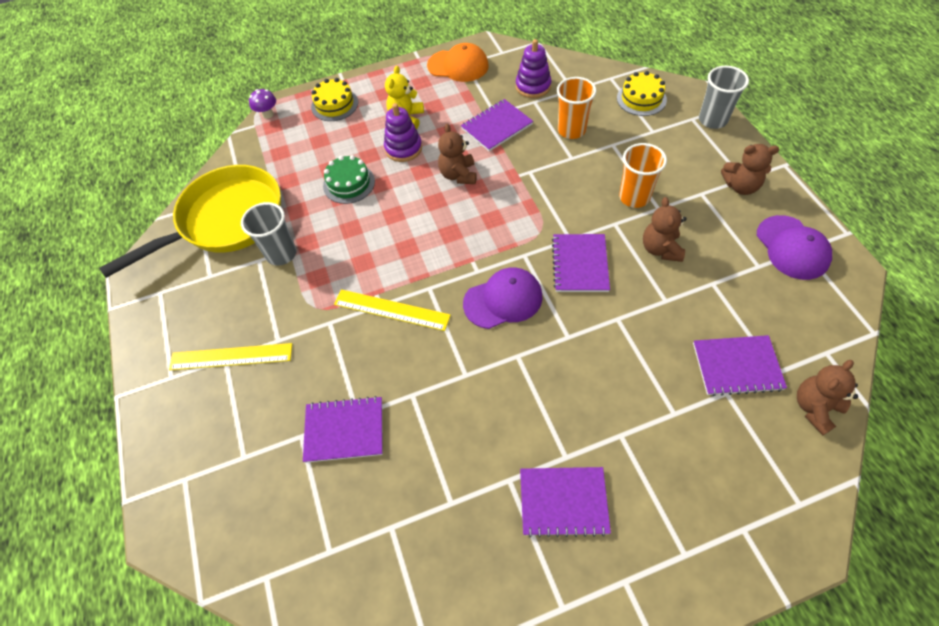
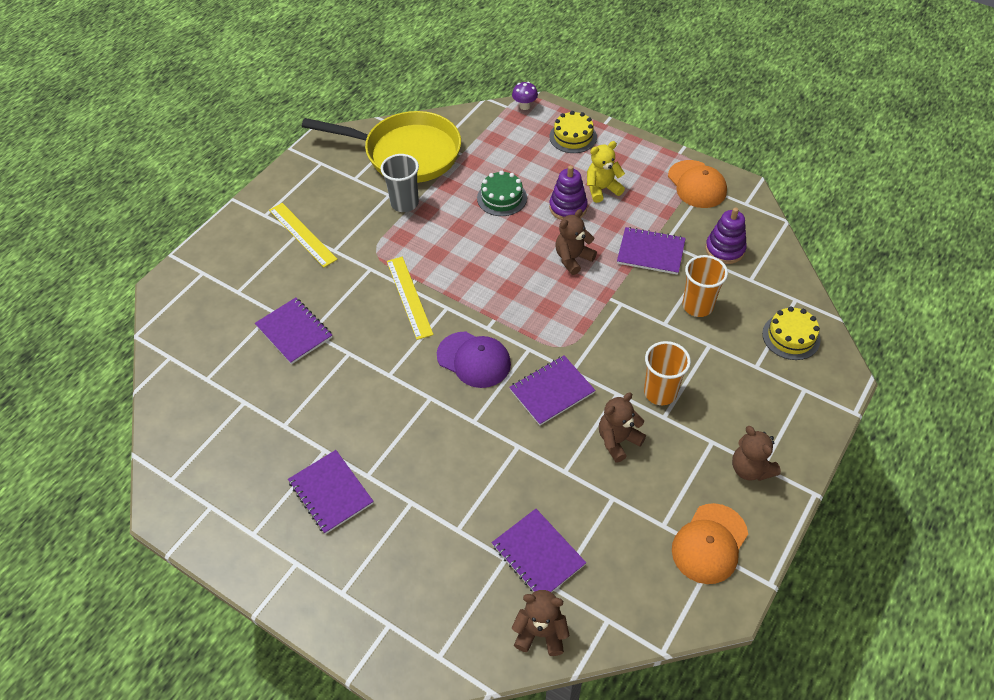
camera: 50 degrees right, 5 degrees down
(712, 120) = (819, 407): grey cup -> none
(792, 248) = (709, 543): purple cap -> orange cap

